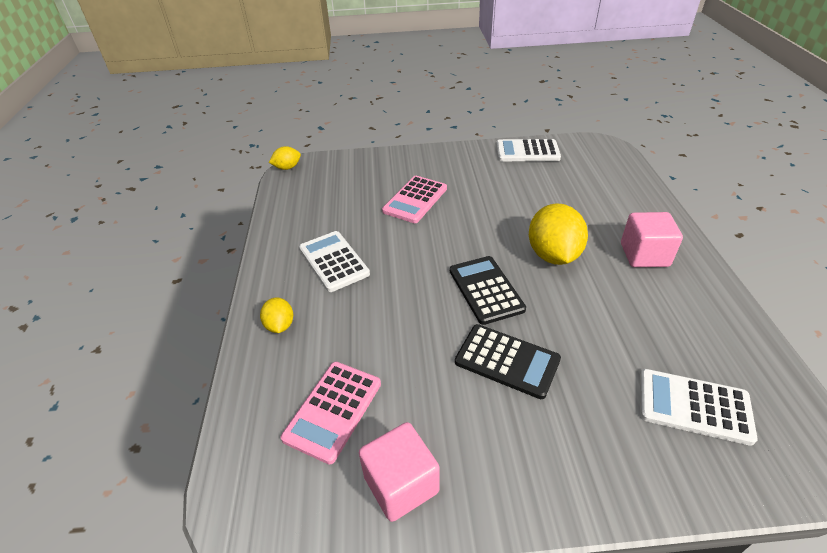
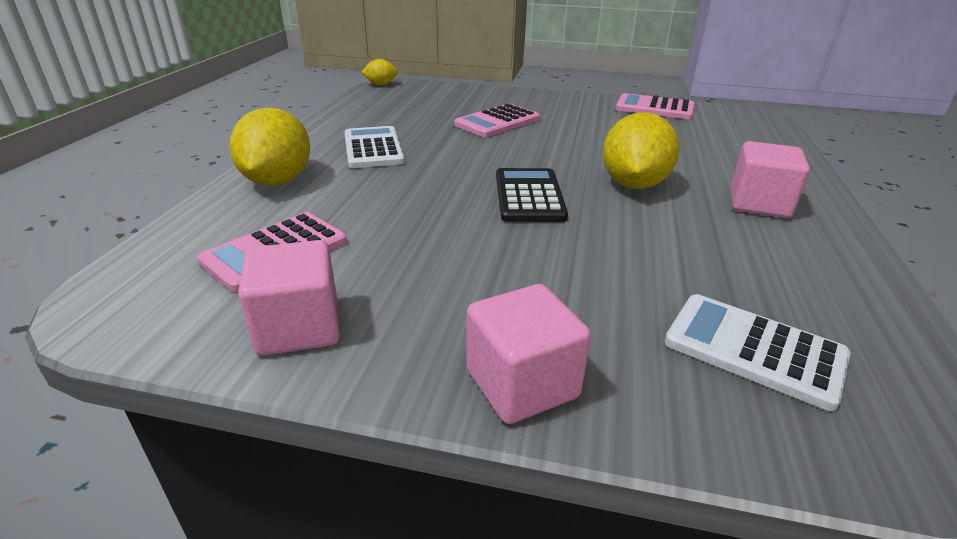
camera: 15 degrees right, 10 degrees down
(280, 325) = (277, 181): yellow lemon -> yellow lemon, size x1.94
(507, 361) = (513, 255): black calculator -> none
(527, 151) = (654, 108): white calculator -> pink calculator
(574, 485) = (522, 384): none -> pink cube

